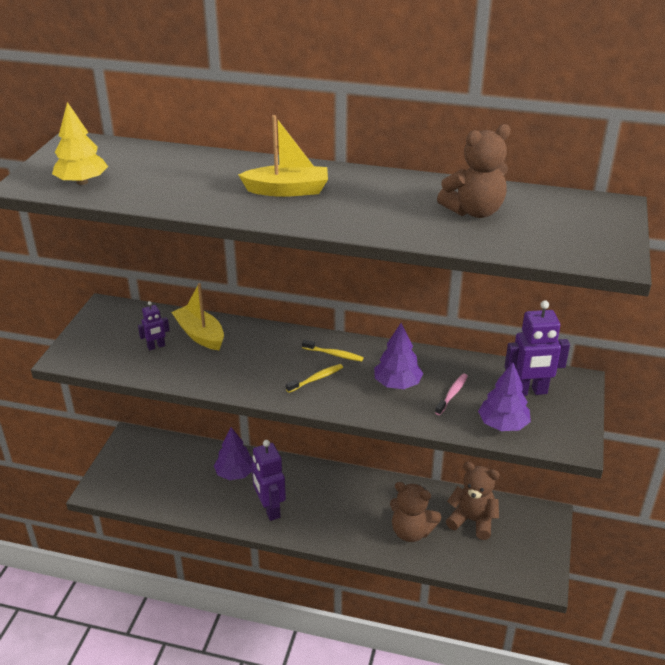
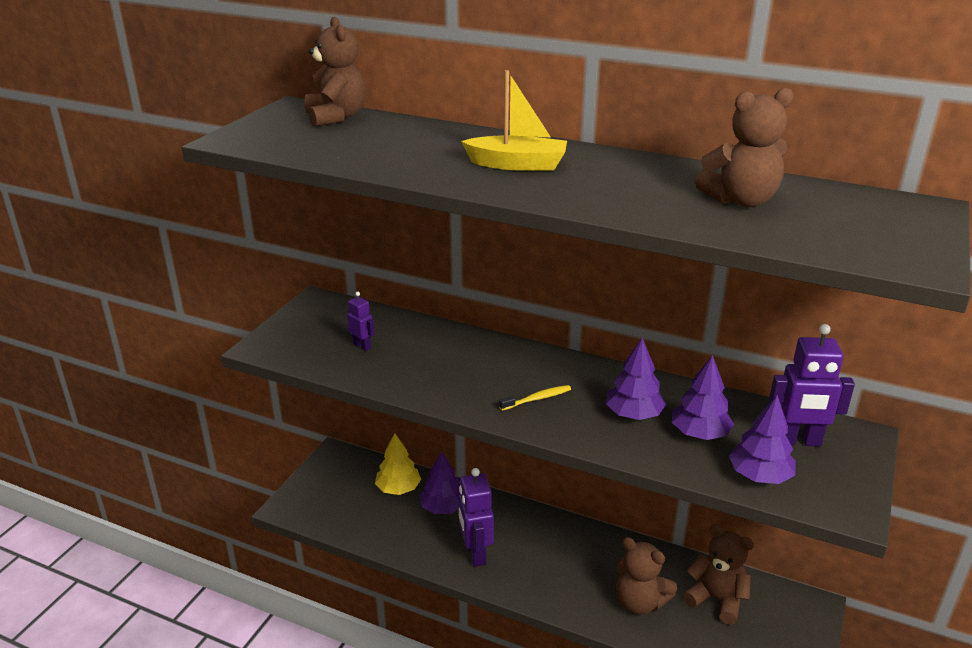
camera: 10 degrees right, 5 degrees down
(82, 182) = (289, 142): yellow tree -> yellow tree (398, 488)
(116, 151) = (336, 117): none -> brown teddy bear
(156, 346) = (362, 346): purple robot -> purple robot turned 120 degrees counterclockwise
(200, 335) = (414, 338): yellow boat -> none
(334, 354) = (563, 374): yellow toothbrush -> none
(452, 394) = (699, 433): pink toothbrush -> purple tree

